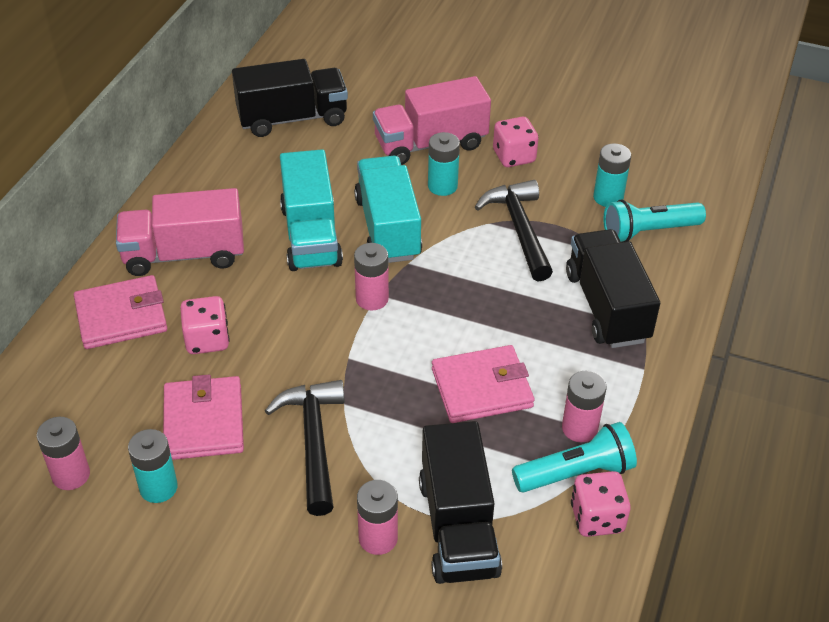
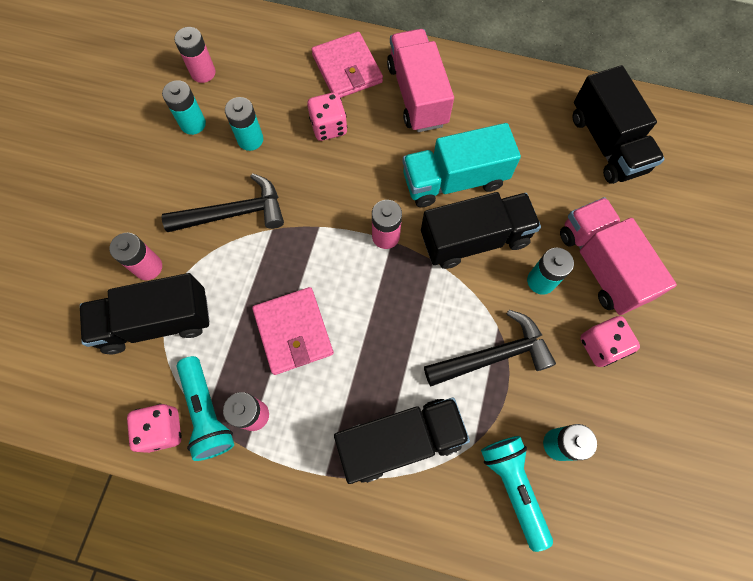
camera: 85 degrees right, 25 degrees up
(204, 422) = (250, 139): pink wallet -> turquoise battery
(388, 228) = (474, 239): turquoise truck -> black truck

